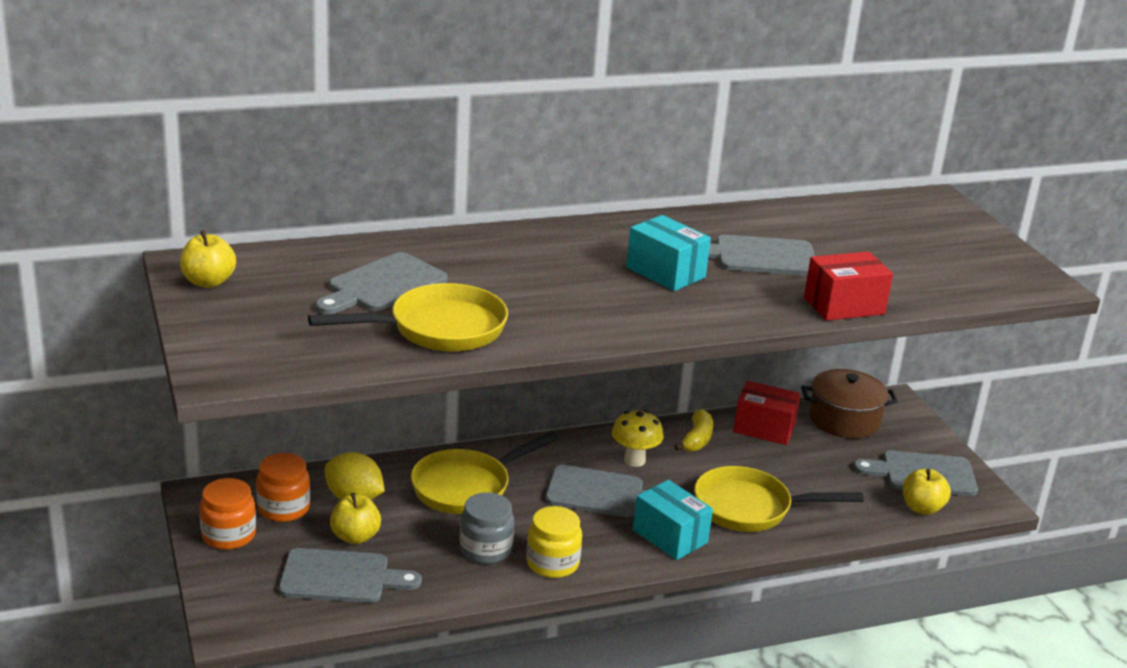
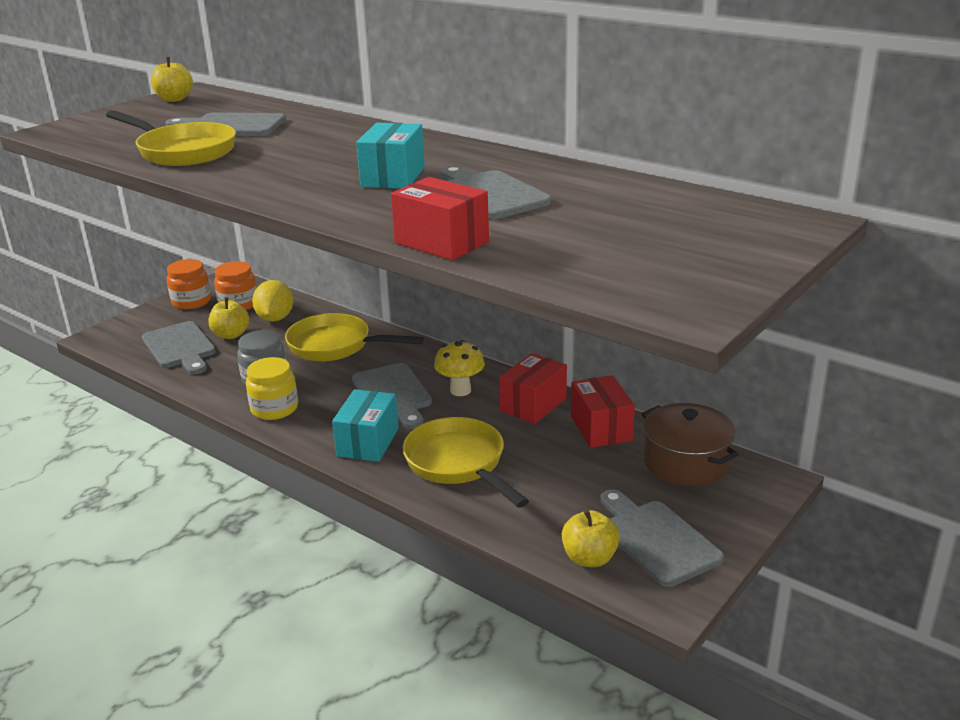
camera: 60 degrees right, 0 degrees up
(697, 439) = (533, 405): yellow banana -> red box

